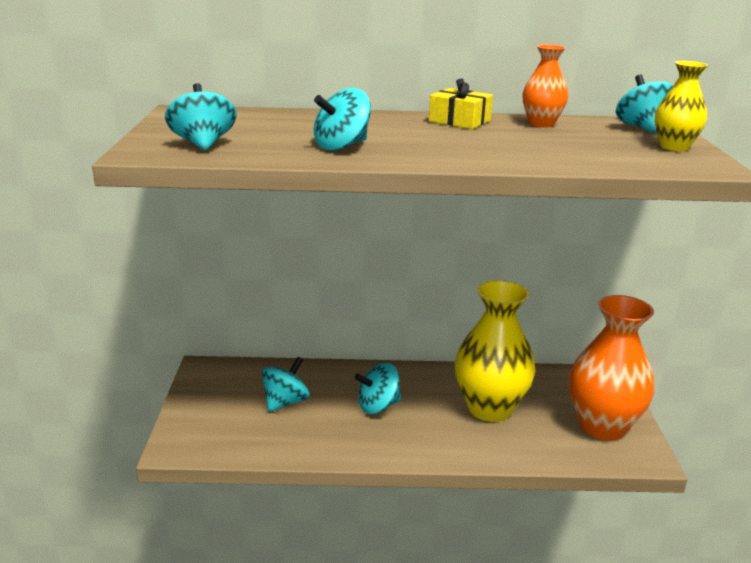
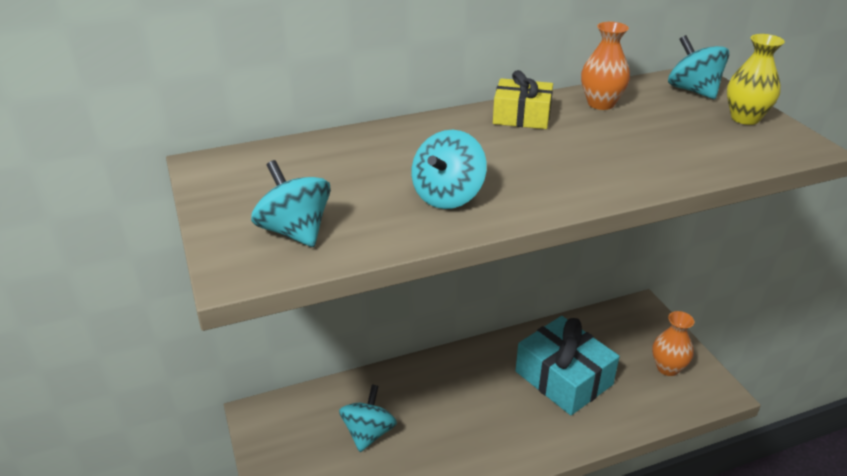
camera: 20 degrees left, 10 degrees up
(378, 406) = (461, 408): turquoise spinning top -> none
(489, 408) = (563, 378): yellow vase -> turquoise gift
(602, 426) = (667, 368): orange vase -> orange vase, size x0.51

